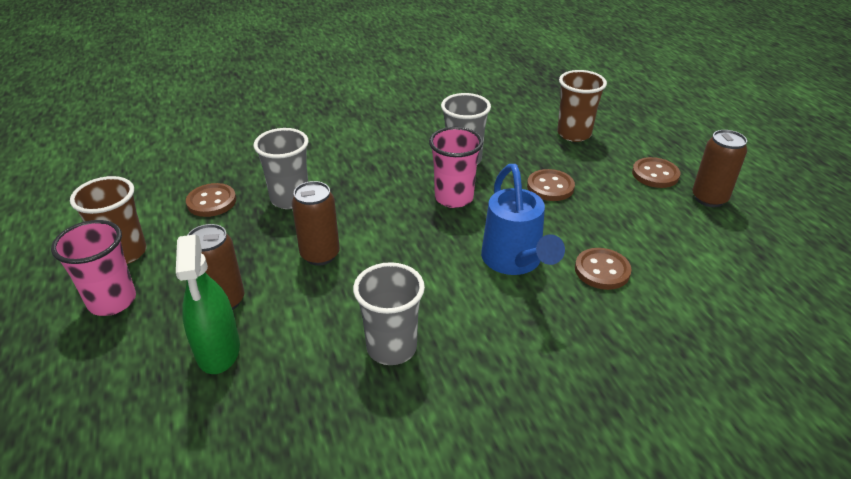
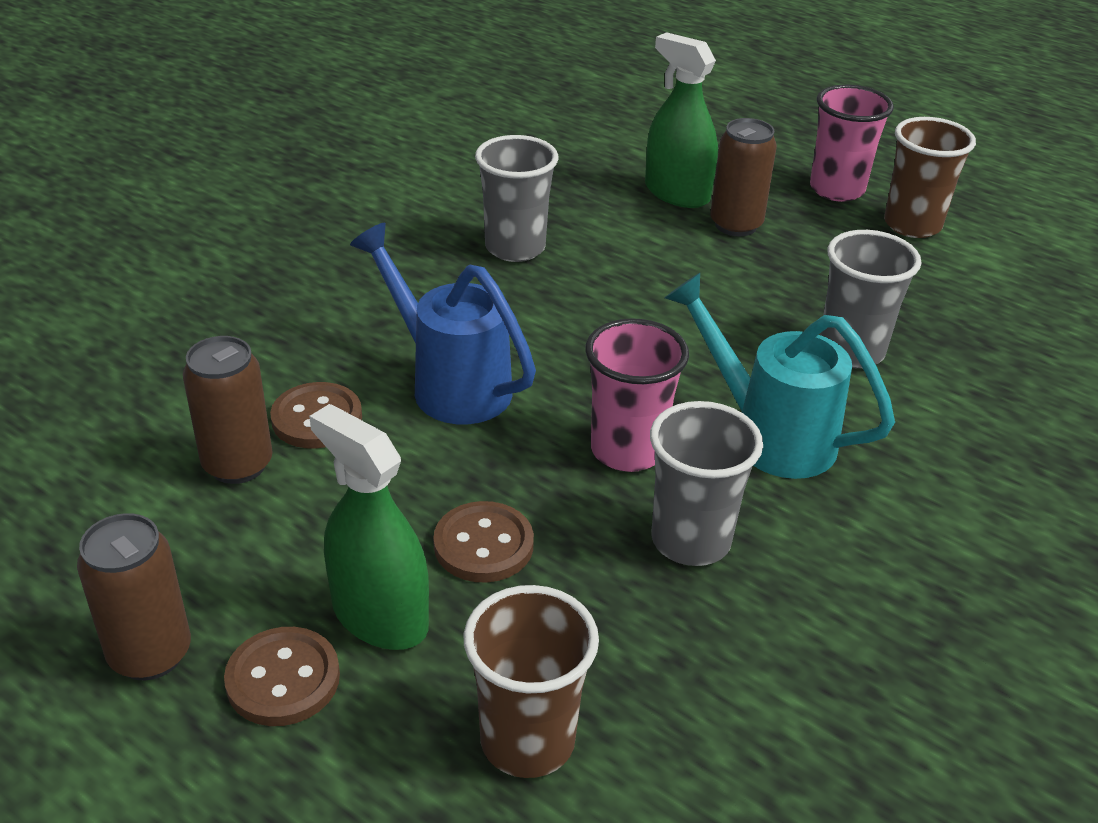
camera: 145 degrees right, 0 degrees up
(211, 202) = (937, 308): brown button -> none
(320, 255) = (706, 300): brown can -> brown can (238, 465)
(383, 181) = (768, 434): none -> turquoise watering can
(608, 179) = (380, 616): none -> green spray bottle

